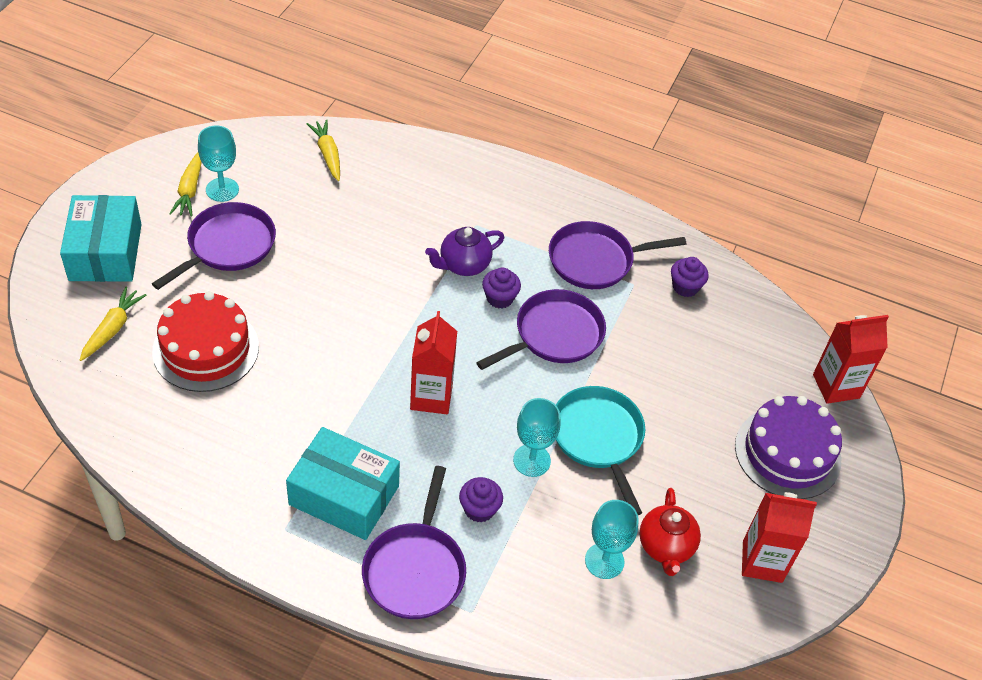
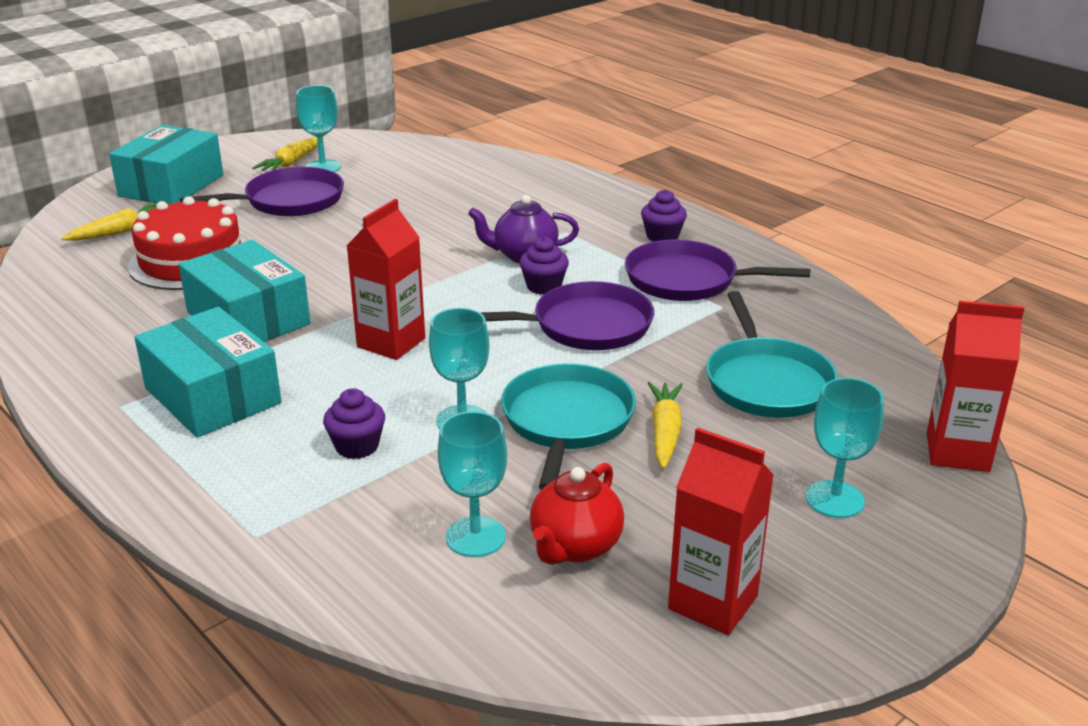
camera: 30 degrees right, 20 degrees down
(306, 403) = (248, 318): none -> turquoise box
(328, 154) = (450, 163): yellow carrot -> yellow carrot (665, 432)
(415, 570) = (226, 479): purple pan -> none
(685, 287) = (791, 321): purple cupcake -> purple cupcake (662, 236)
(700, 357) = (767, 382): none -> turquoise pan
(787, 453) = (835, 499): purple cake -> turquoise goblet

